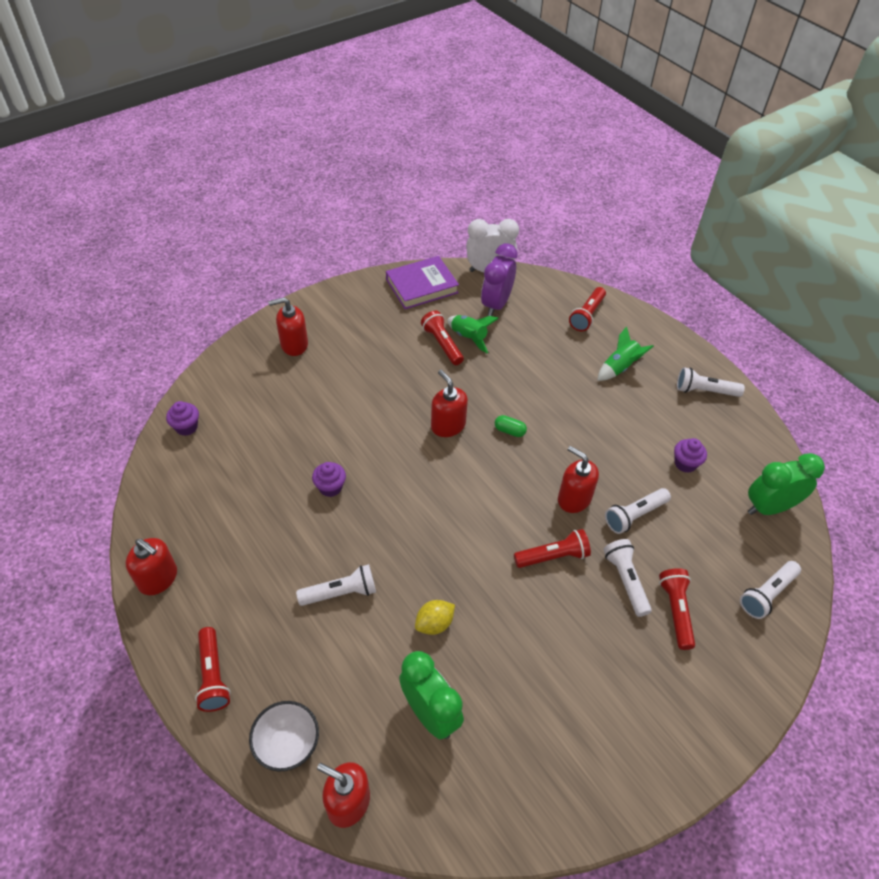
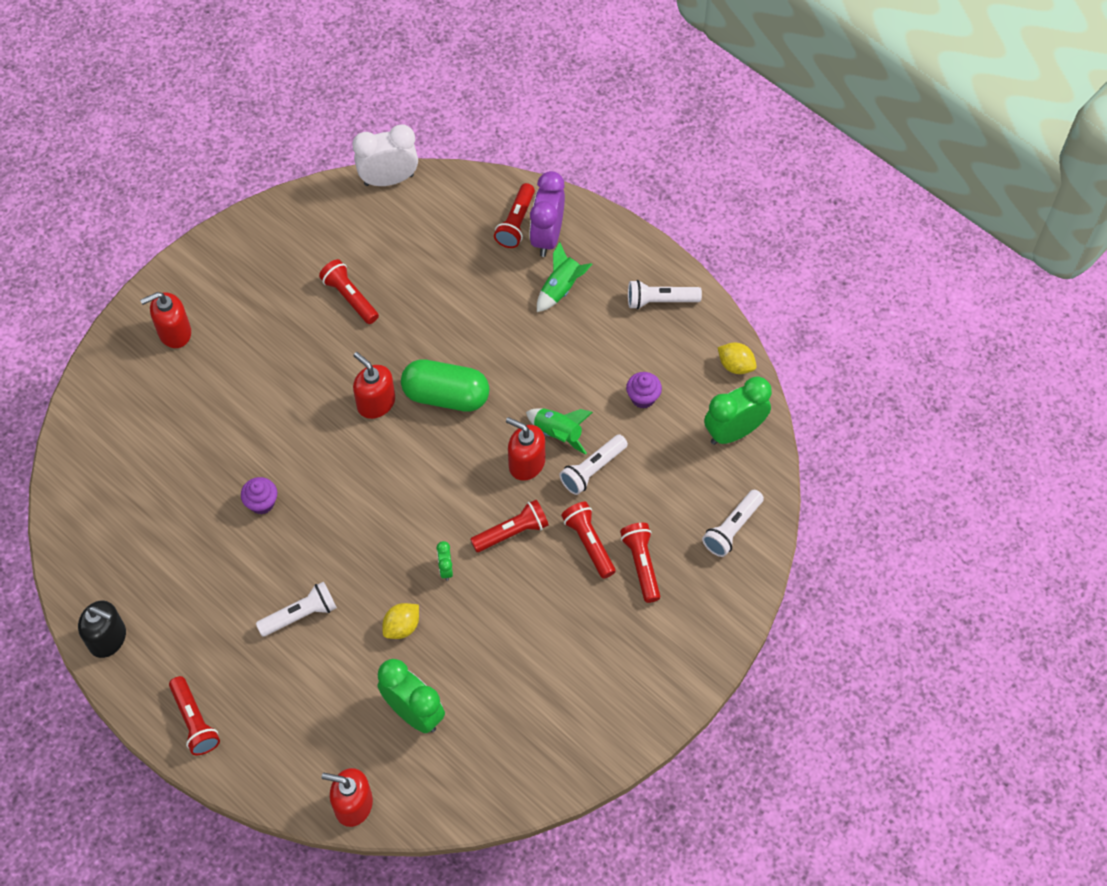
camera: 10 degrees left, 10 degrees up
(158, 578) = (108, 638): red soap dispenser -> black soap dispenser
(186, 427) = (81, 464): purple cupcake -> none
(288, 745) = (285, 768): white bowl -> none
(422, 286) = (310, 219): purple book -> none
(468, 337) = (379, 282): green rocket -> green rocket (558, 433)
(485, 578) = (445, 569): none -> green clock
(496, 304) = (405, 228): purple clock -> purple clock (547, 237)
(509, 431) = (446, 396): green capsule -> green capsule, size x2.37
(625, 580) = (589, 543): white flashlight -> red flashlight
(771, 452) = (735, 365): none -> yellow lemon

